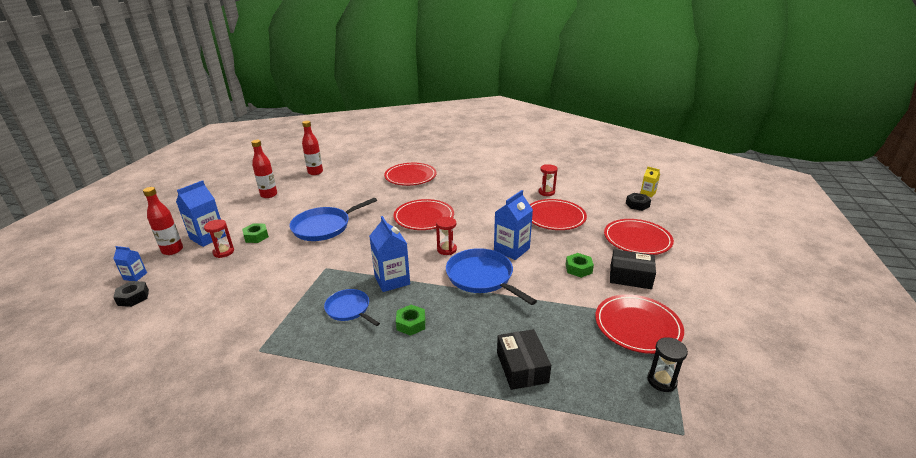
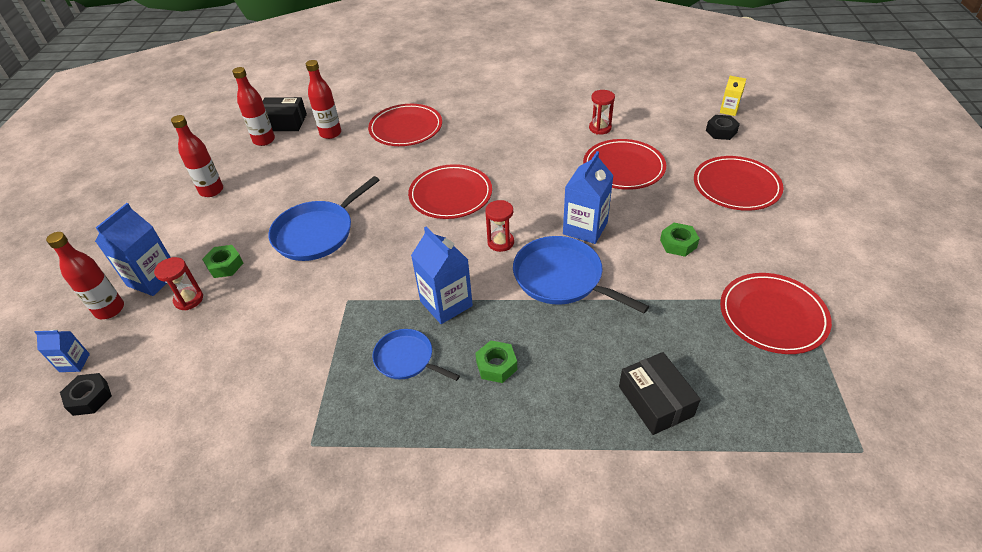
camera: 10 degrees left, 15 degrees up
(359, 173) = (330, 133): none -> red bottle
(630, 277) = (744, 245): black box -> black box (284, 122)
(661, 381) = (820, 386): black hourglass -> none

